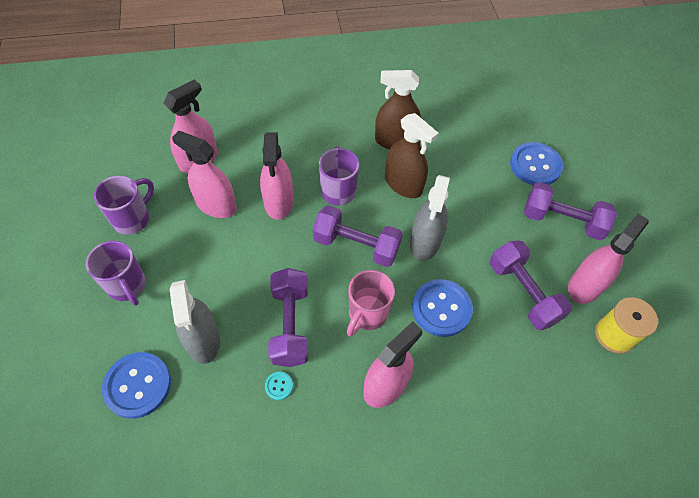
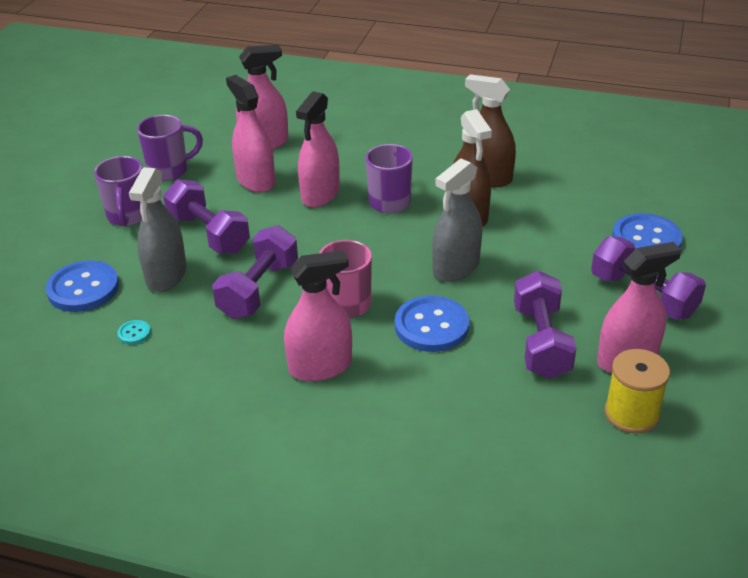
camera: 30 degrees right, 20 degrees down
(279, 386) = (211, 331): turquoise button -> turquoise button (134, 333)
(356, 245) = (376, 249): purple dumbbell -> purple dumbbell (208, 234)

